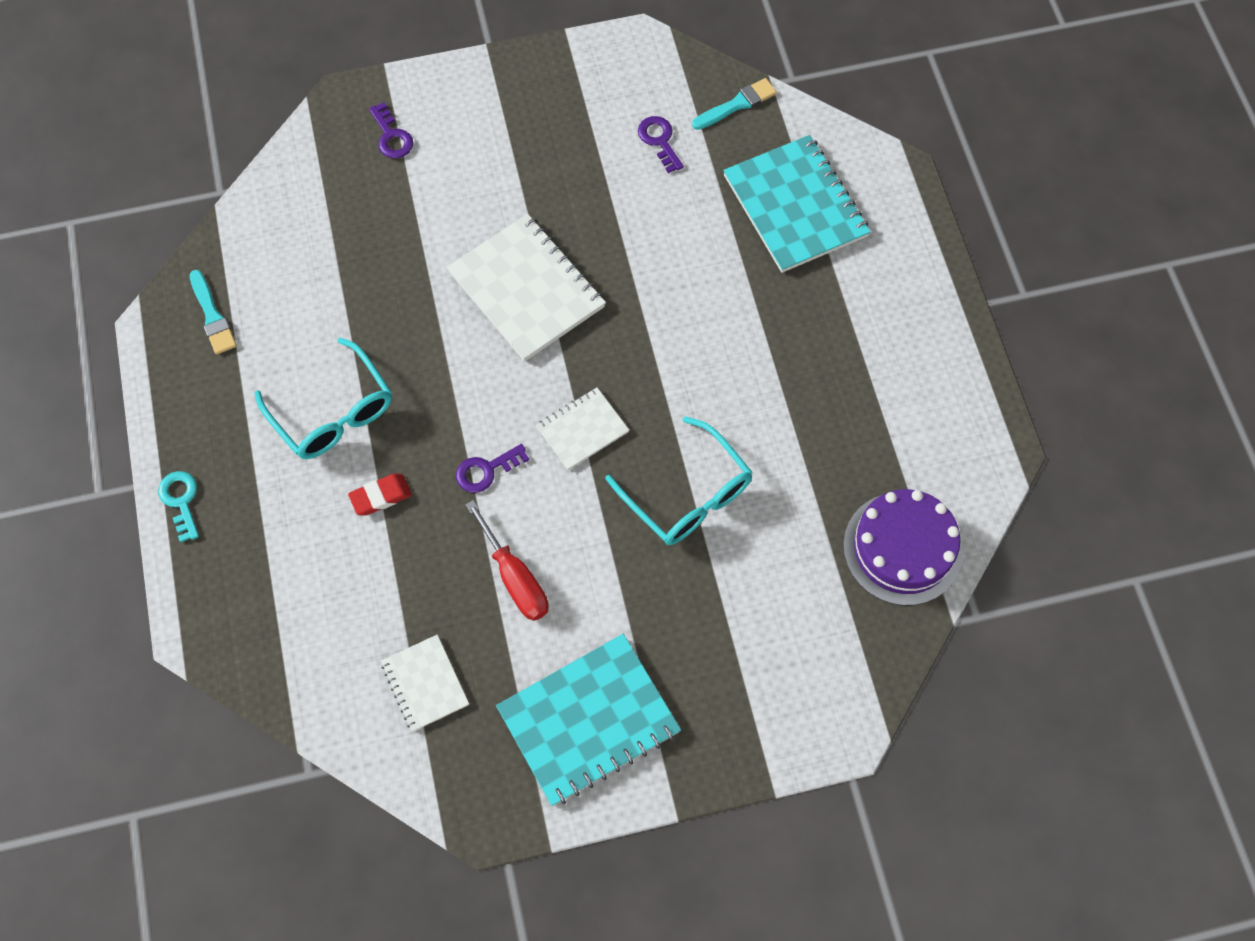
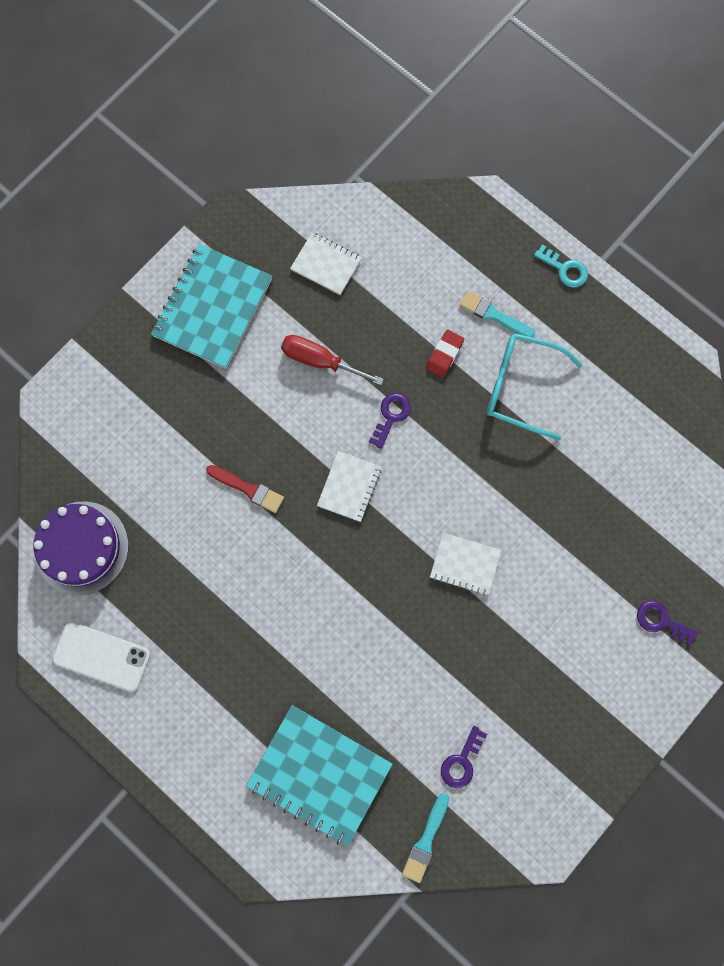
camera: 145 degrees right, 10 degrees up
(212, 316) = (658, 397): turquoise brush -> turquoise brush (494, 315)
(526, 290) = (465, 564): white notebook -> white notebook, size x0.55
(659, 140) = (461, 761): purple key -> purple key turned 90 degrees clockwise
(687, 494) = (248, 489): turquoise glasses -> red brush
(942, 429) = (101, 656): none -> white phone

